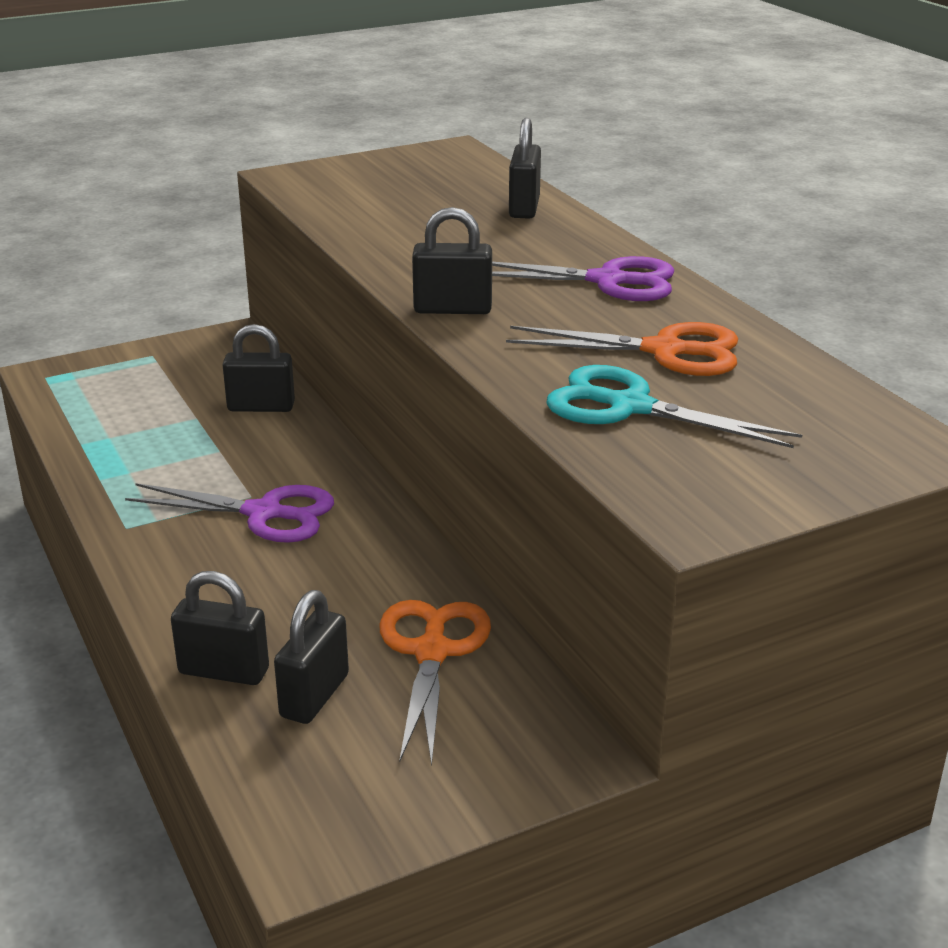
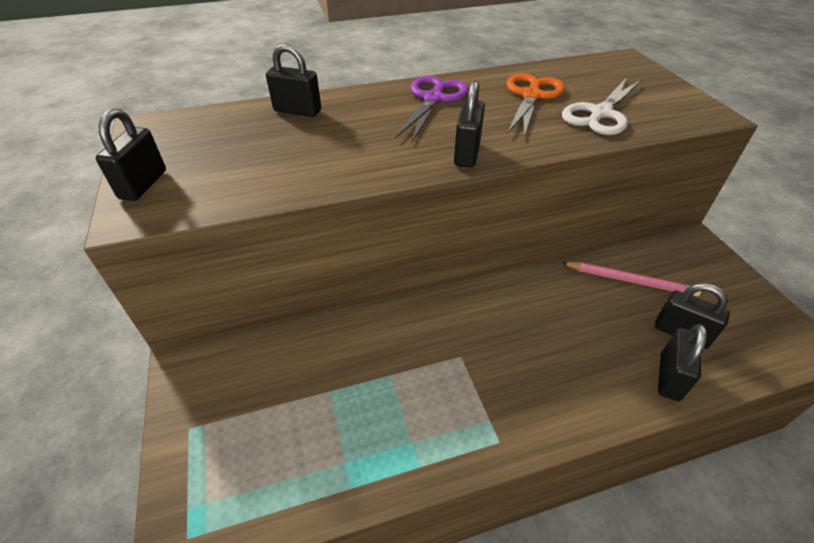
camera: 80 degrees left, 15 degrees up
(261, 407) = (327, 345): black padlock -> black padlock (143, 184)
(264, 513) = (486, 349): purple scissors -> none
(432, 652) = (630, 281): orange scissors -> pink pencil
(629, 407) = (600, 114): turquoise scissors -> white scissors

